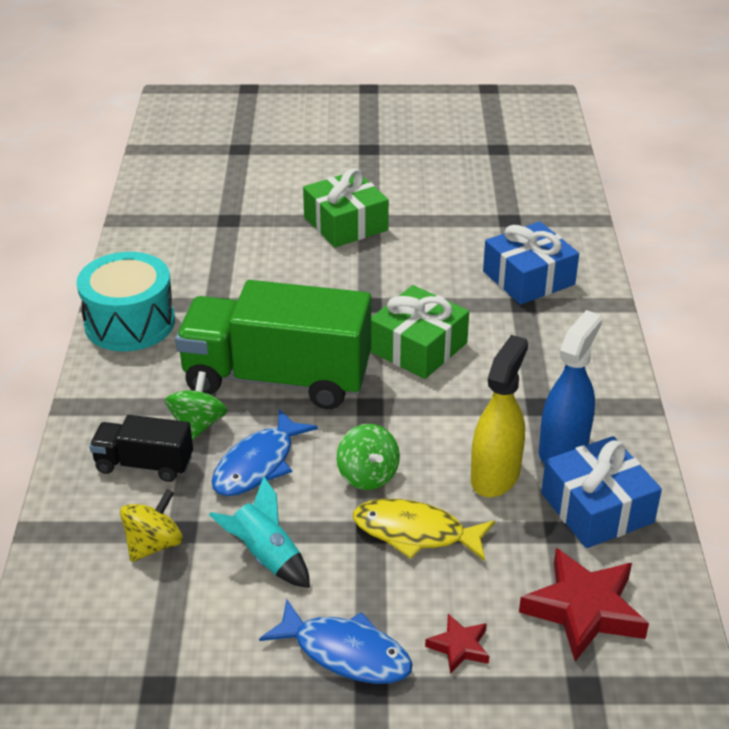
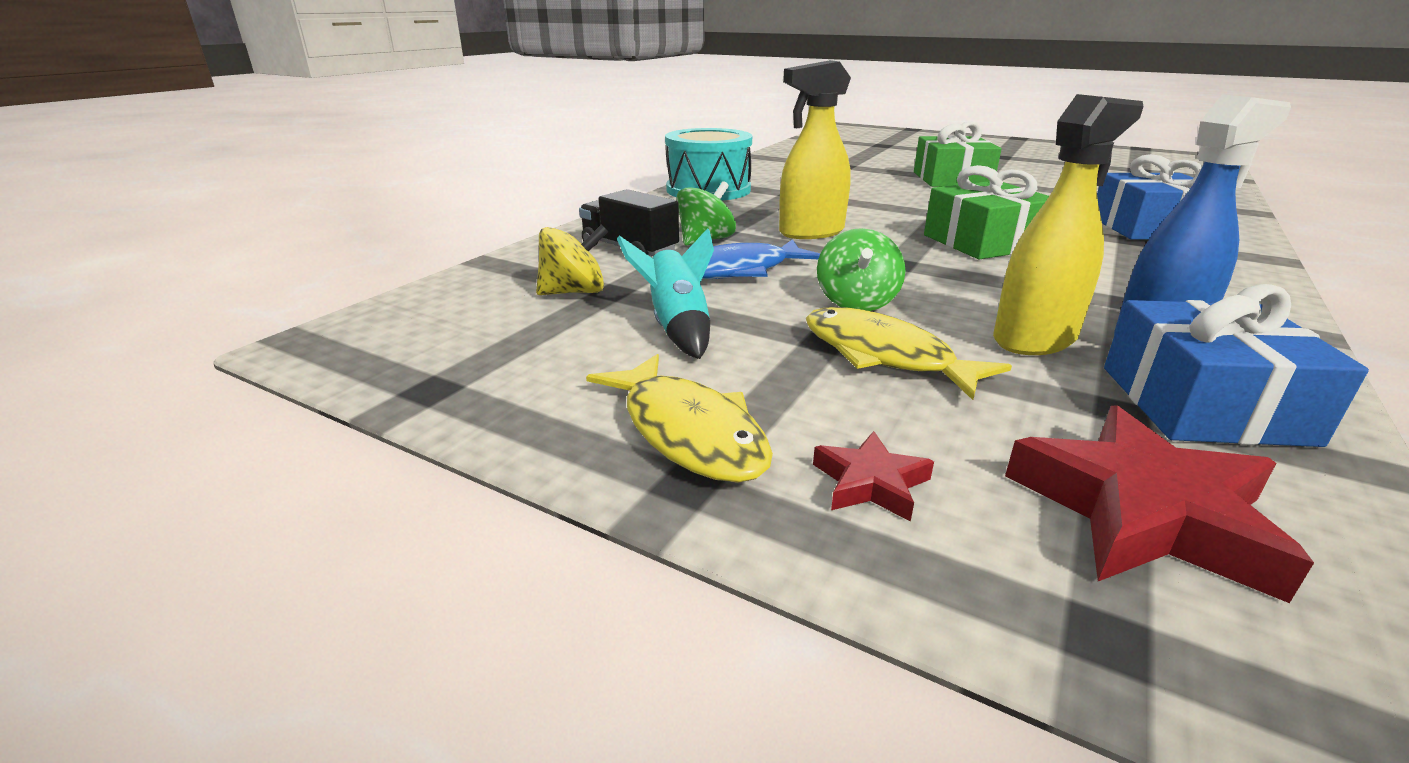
camera: 30 degrees right, 10 degrees down
(277, 378) = (811, 232): green truck -> yellow spray bottle
(345, 653) = (688, 432): blue fish -> yellow fish

